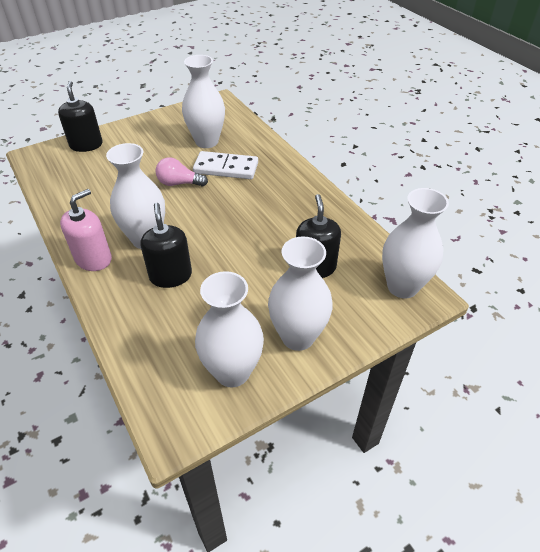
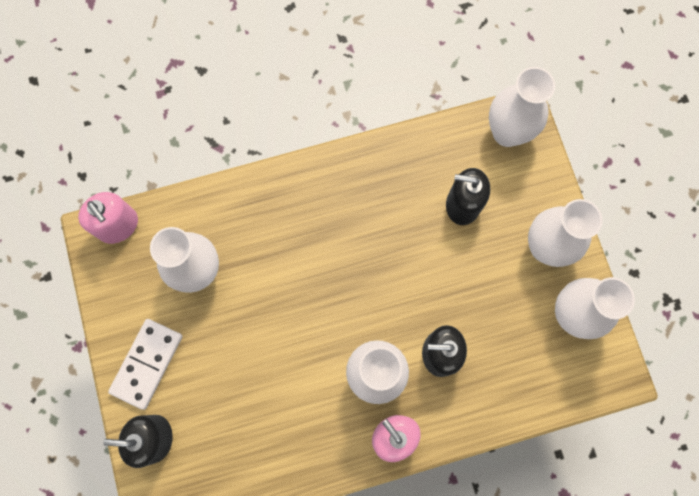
camera: 75 degrees left, 30 degrees up
(179, 183) = (281, 322): pink light bulb -> none
(226, 168) = (266, 258): white domino -> white domino (147, 363)
(228, 107) = (118, 225): none -> pink soap dispenser

